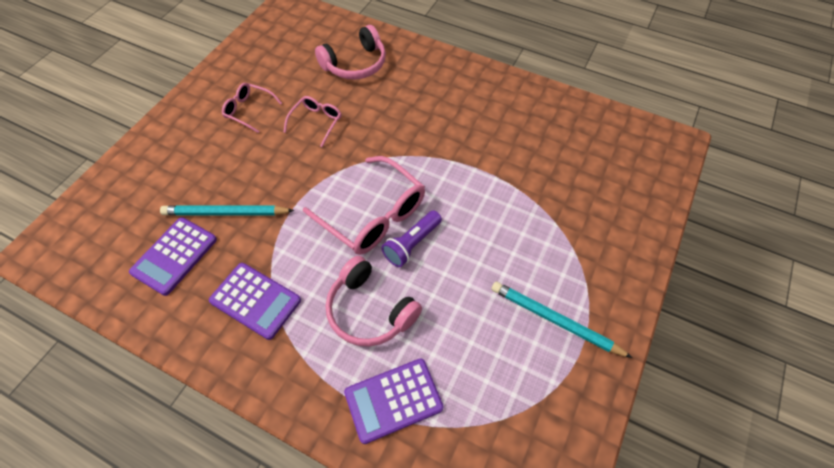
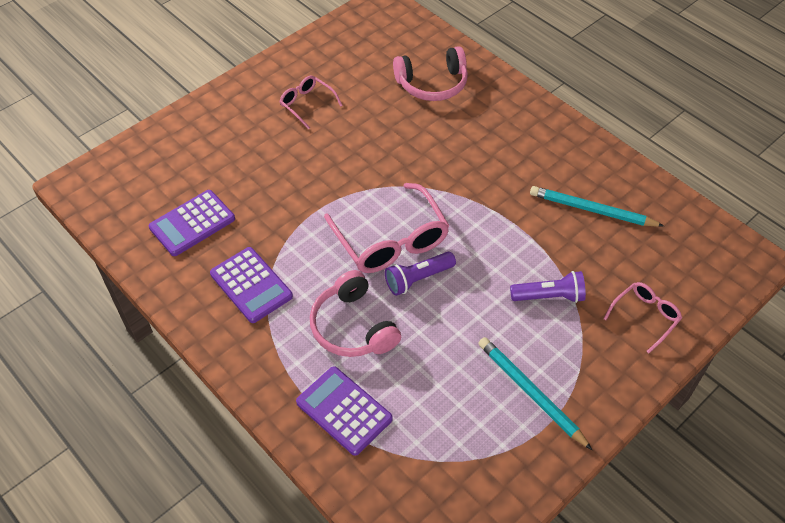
camera: 20 degrees right, 5 degrees down
(226, 213) = (251, 198): turquoise pencil -> turquoise pencil (592, 210)
(316, 122) = (369, 134): pink glasses -> pink glasses (645, 317)
(393, 400) = (344, 410): purple calculator -> purple calculator turned 45 degrees clockwise
(532, 224) = (549, 296): none -> purple flashlight

